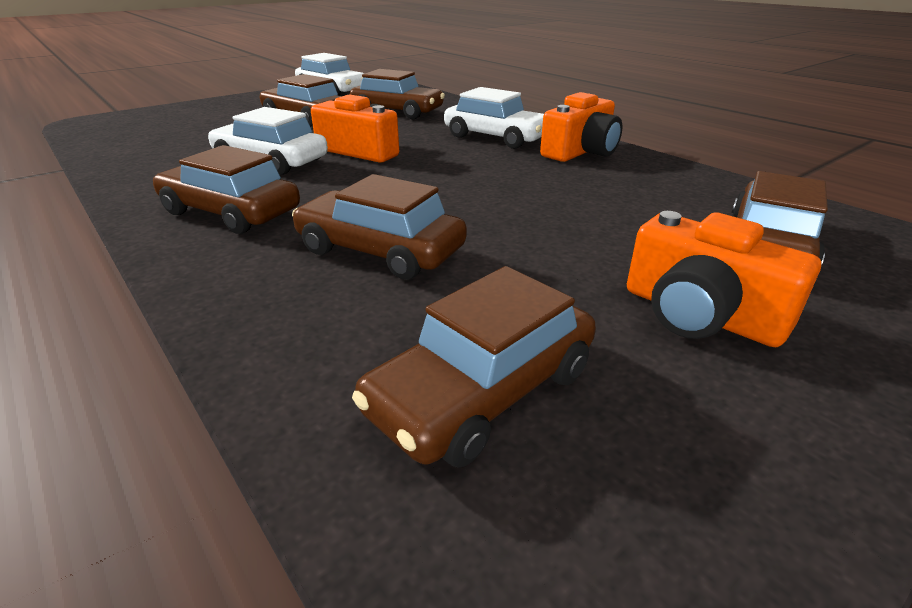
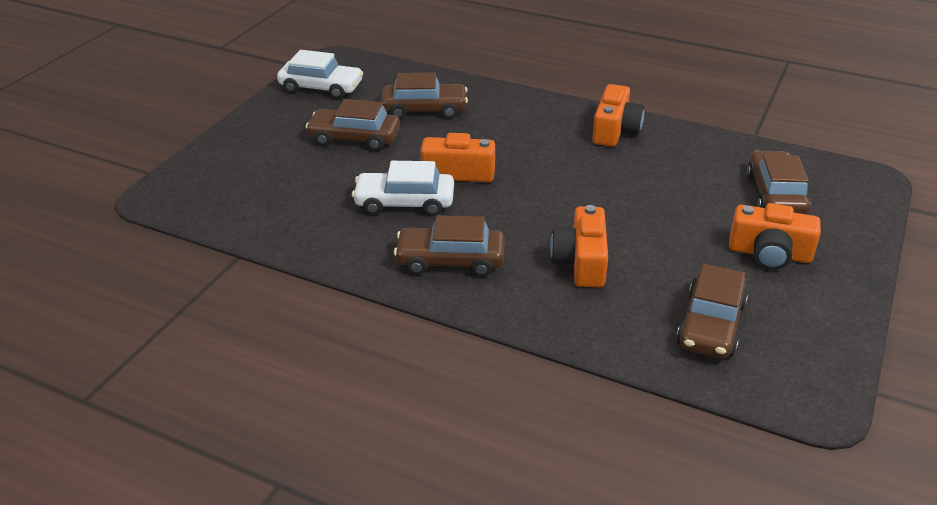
camera: 25 degrees left, 5 degrees up
(380, 250) = (581, 262): brown car -> orange camera
(496, 137) = (541, 127): white car -> none

